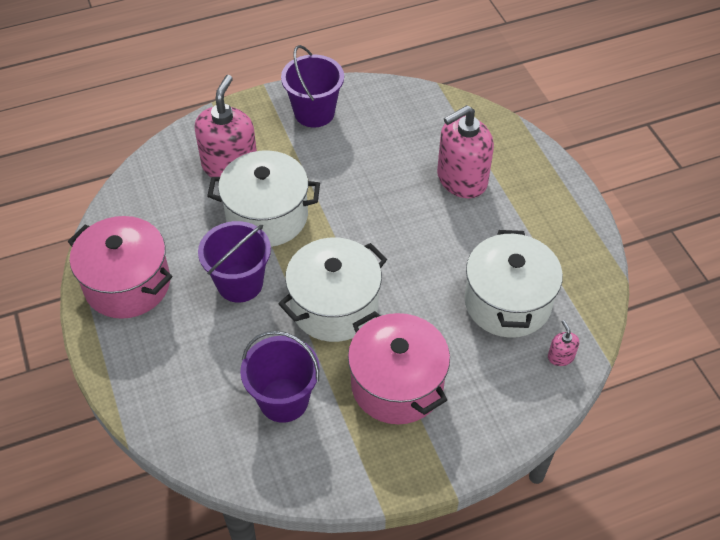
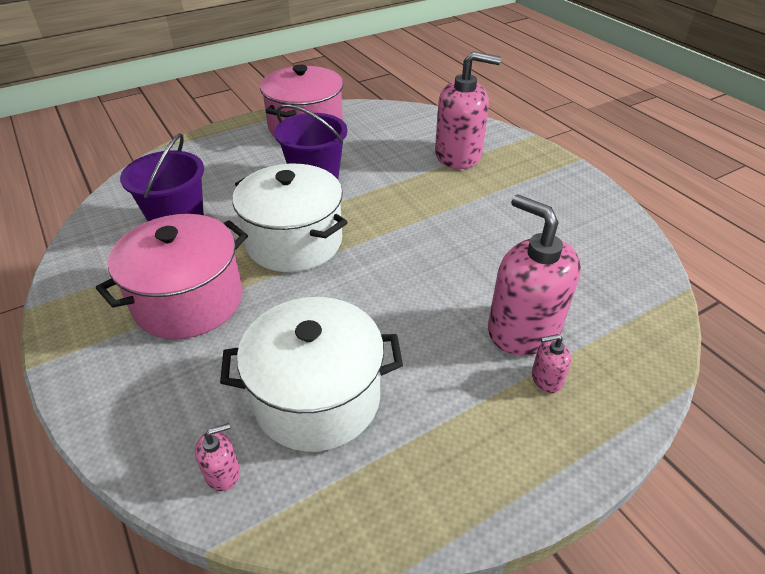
camera: 80 degrees right, 10 degrees down
(267, 216) = (403, 184): white pot -> none
(314, 113) = (563, 195): purple bucket -> none
(505, 179) = (546, 378): none -> pink soap dispenser

